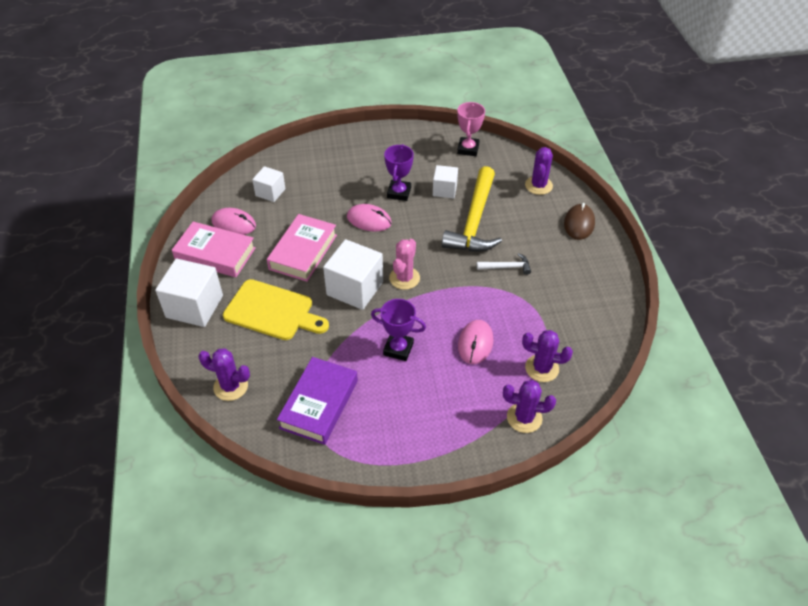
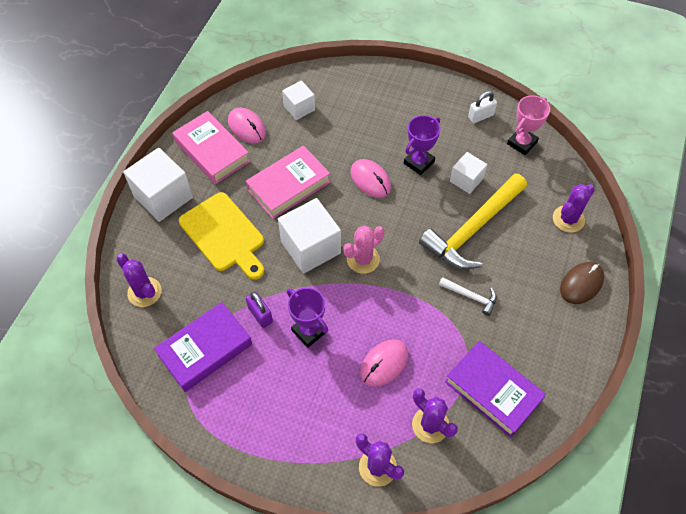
camera: 30 degrees right, 10 degrees up
(348, 356) = (260, 315): none -> purple padlock
(423, 143) = (480, 116): none -> white padlock
(570, 323) = (493, 391): none -> purple book

